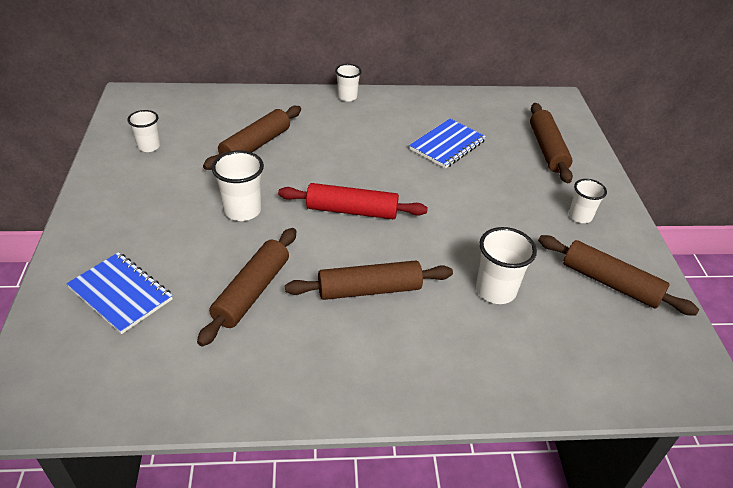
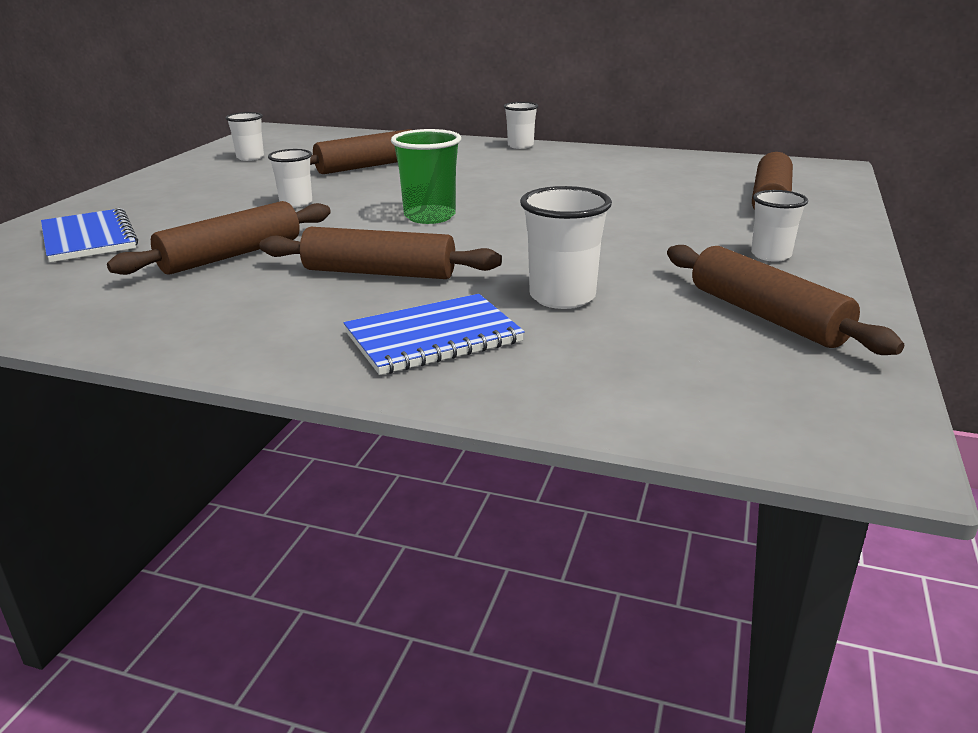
camera: 25 degrees right, 15 degrees down
(242, 210) = (296, 203): white cup -> white cup, size x0.66
(352, 210) = (430, 216): red rolling pin -> green cup
(447, 145) = (618, 185): blue notebook -> blue notebook (433, 338)

